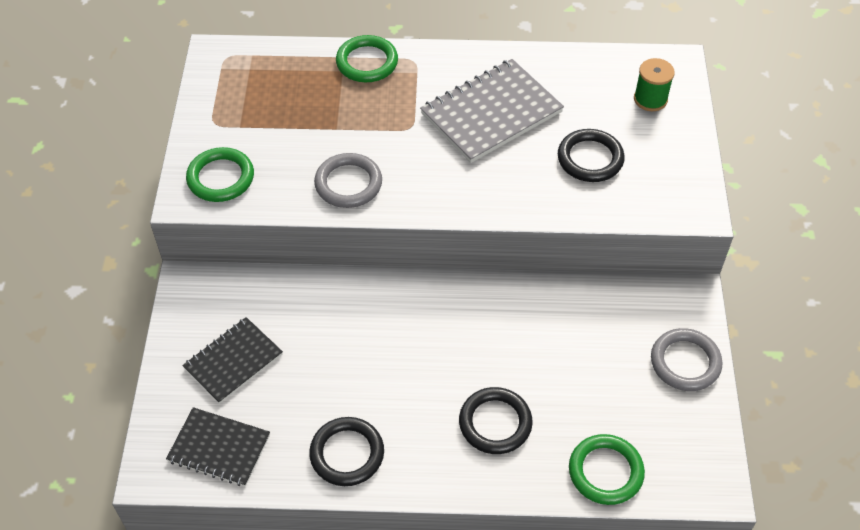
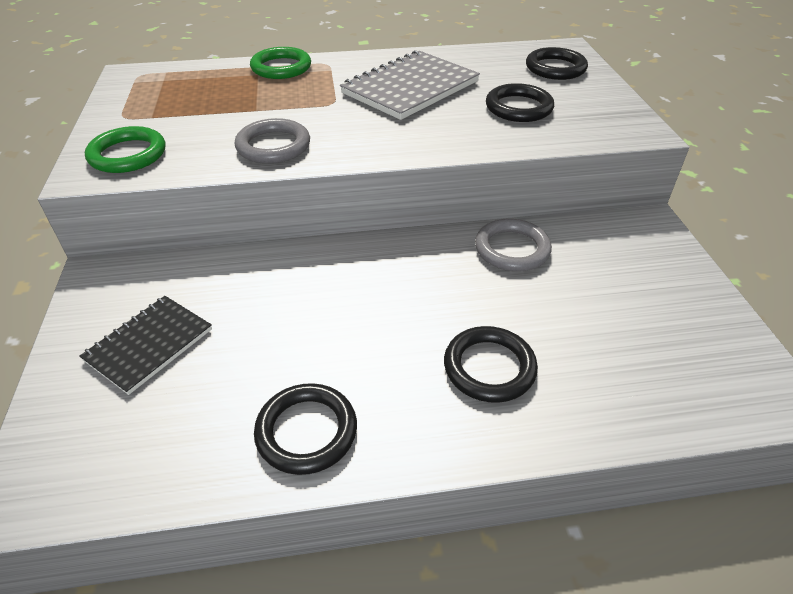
camera: 10 degrees left, 10 degrees down
(219, 448) = (125, 451): black notebook -> none
(605, 471) = (644, 403): green ring -> none
(650, 99) = (555, 68): green spool -> black ring
(685, 362) = (676, 279): grey ring -> grey ring (512, 249)

